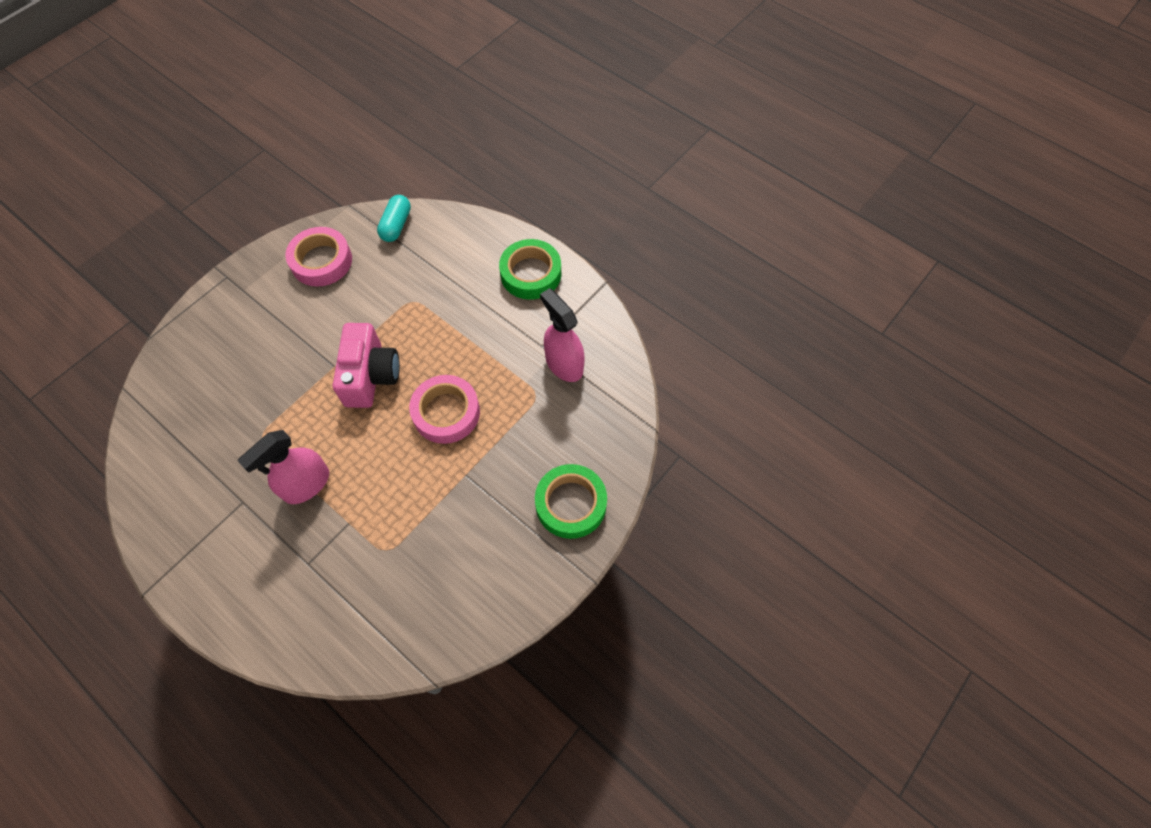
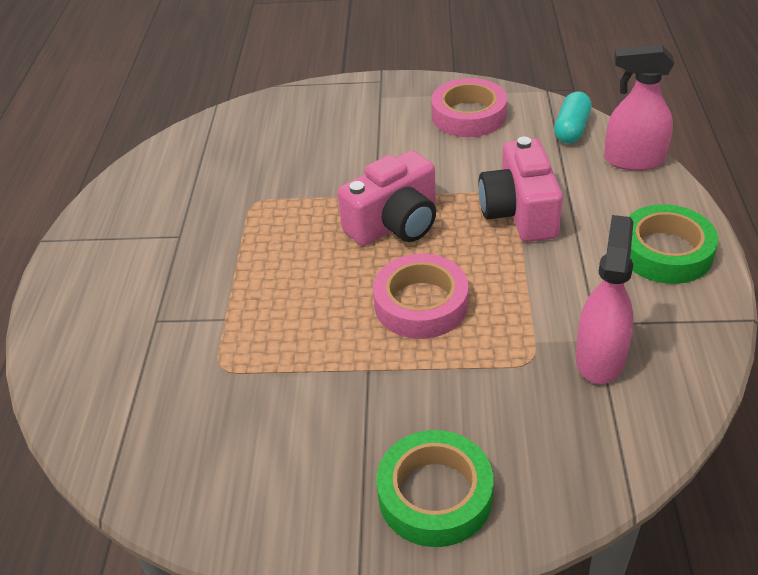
camera: 55 degrees right, 20 degrees down
(306, 484) = (236, 262): pink spray bottle -> pink spray bottle (633, 160)
(396, 225) = (571, 129): turquoise capsule -> turquoise capsule turned 45 degrees counterclockwise
(432, 309) = (519, 212): none -> pink camera

